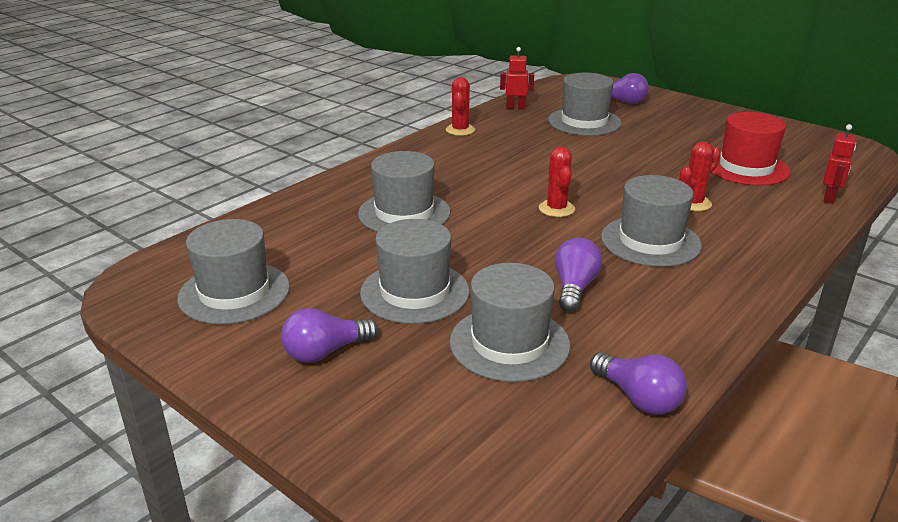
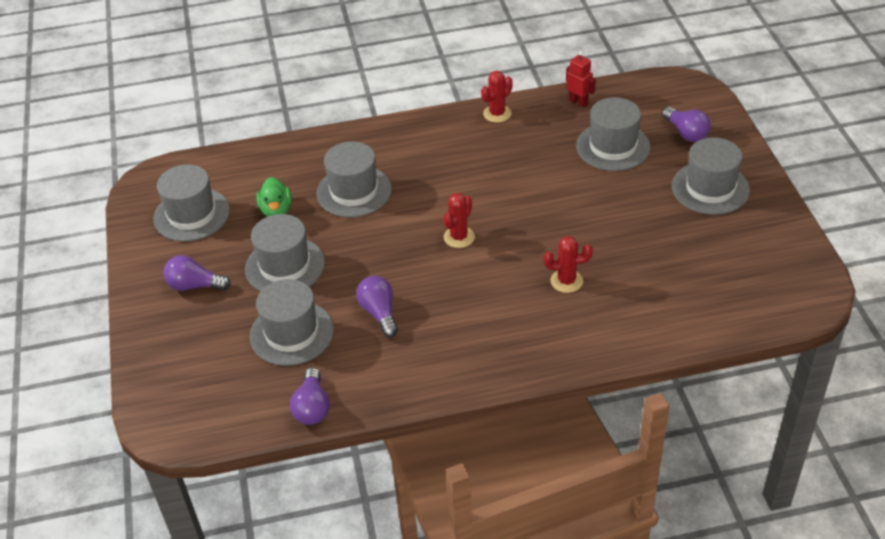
camera: 40 degrees right, 15 degrees up
(338, 254) = (276, 210): none -> green duck
(574, 288) = (379, 313): purple light bulb -> purple light bulb turned 75 degrees counterclockwise
(650, 241) = (482, 300): grey hat -> grey hat (710, 188)
(746, 167) = (670, 265): red hat -> none
(829, 198) = (685, 330): red robot -> none

